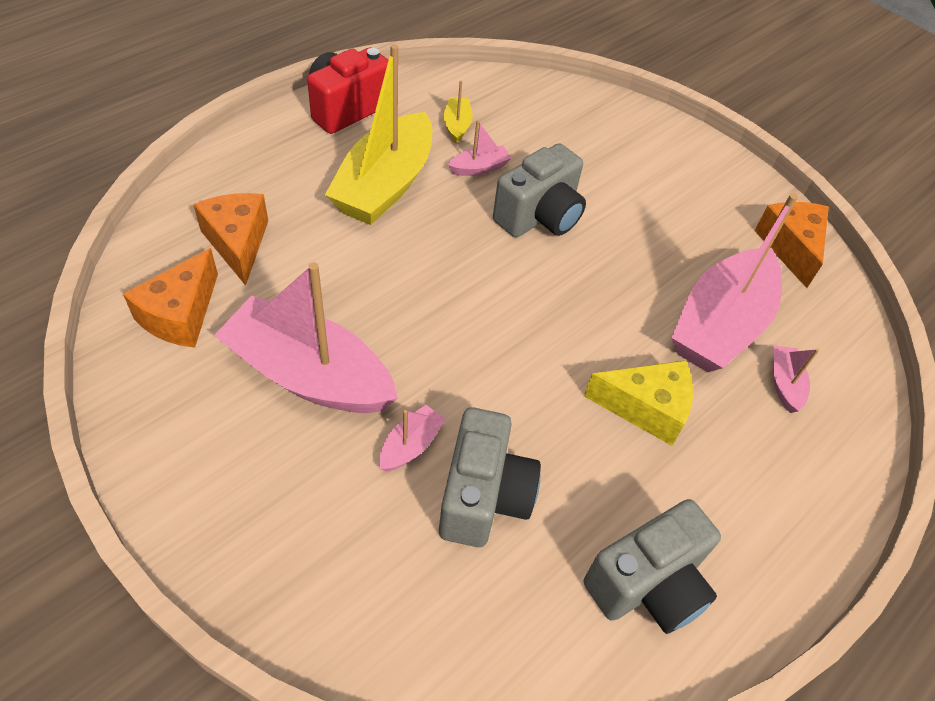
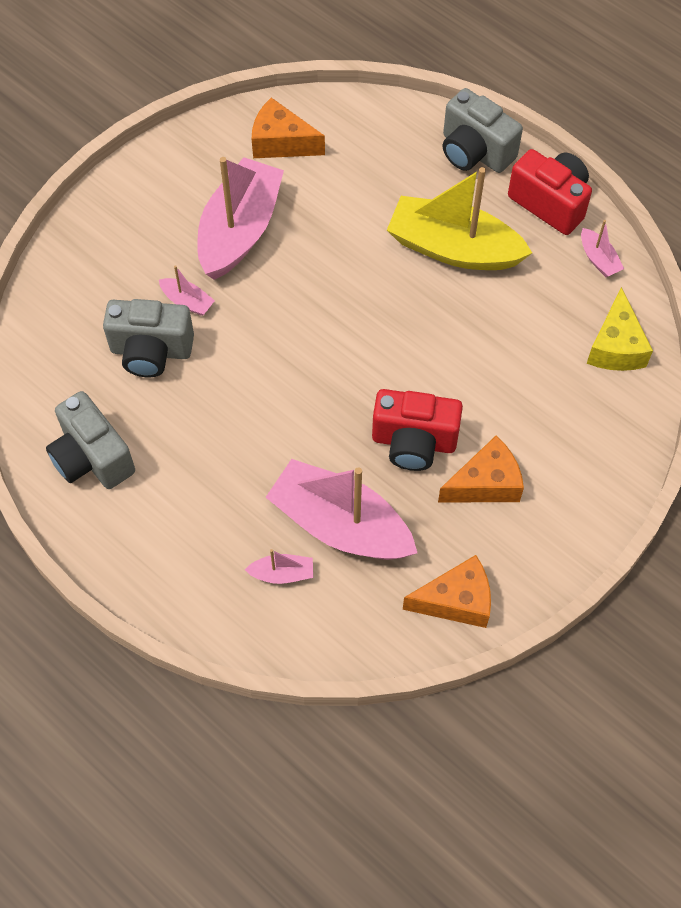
camera: 90 degrees right, 10 degrees up
(238, 243) = (360, 160): orange cheese -> orange cheese (485, 483)
(457, 125) = (554, 295): yellow boat -> none
(479, 168) = (497, 319): pink boat -> pink boat (598, 259)
(539, 217) = (443, 373): grey camera -> grey camera (474, 152)
(620, 252) = (414, 442): none -> red camera
(646, 408) = (241, 460): yellow cheese -> yellow cheese (615, 346)

